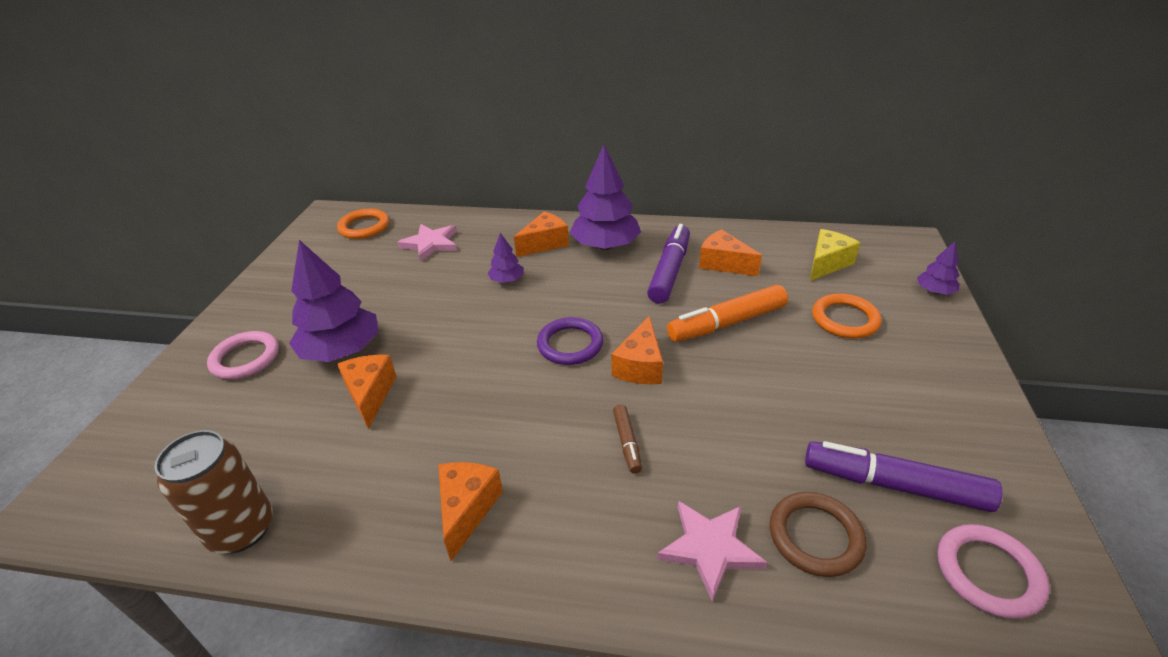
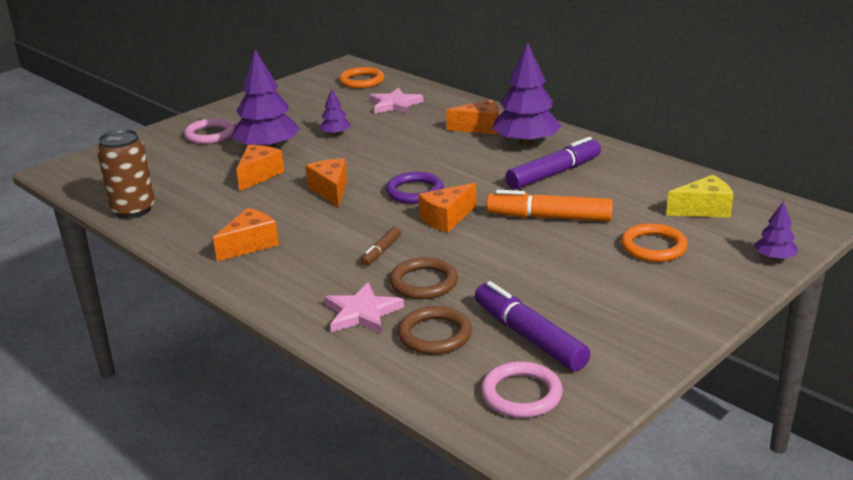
camera: 35 degrees right, 10 degrees down
(507, 280) = (420, 142): purple tree -> purple tree (335, 134)
(718, 465) = (423, 282): none -> brown ring
(723, 264) = (607, 182): orange cheese -> orange cheese (330, 191)

